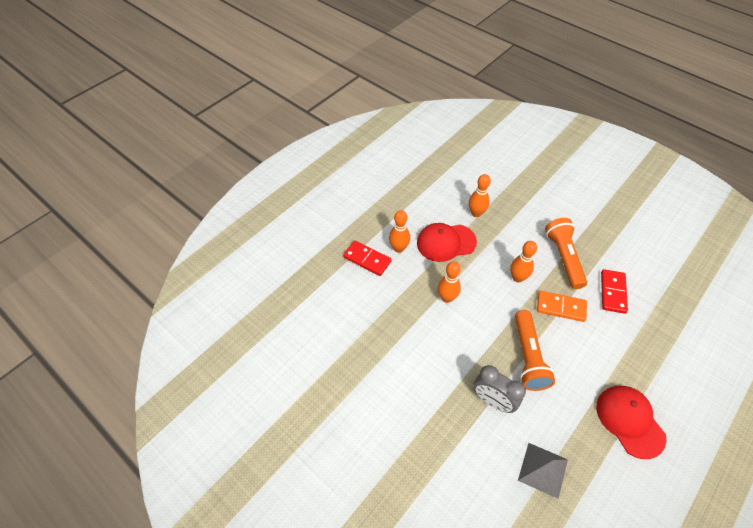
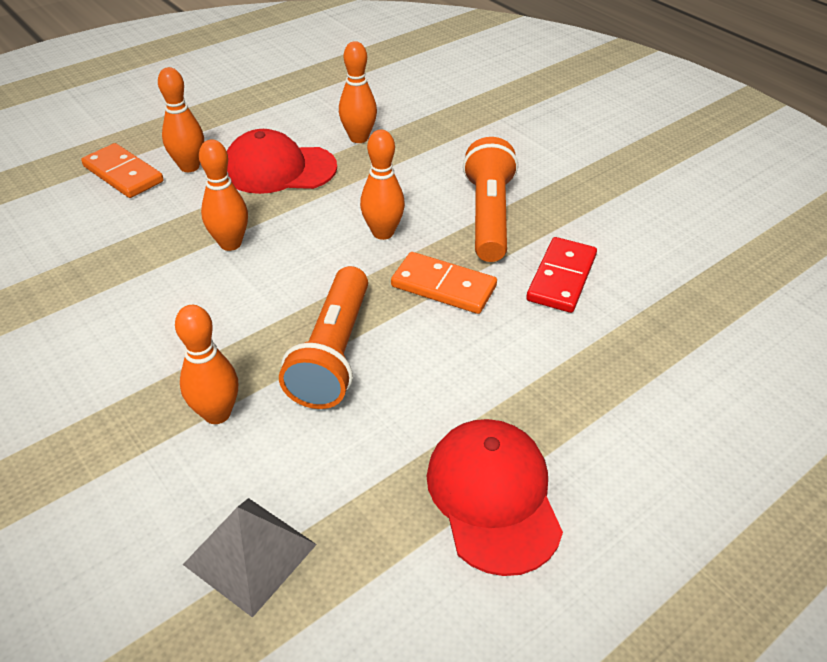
camera: 10 degrees right, 10 degrees down
(367, 259) = (123, 174): red domino -> orange domino
(492, 401) = (217, 413): grey clock -> orange bowling pin

